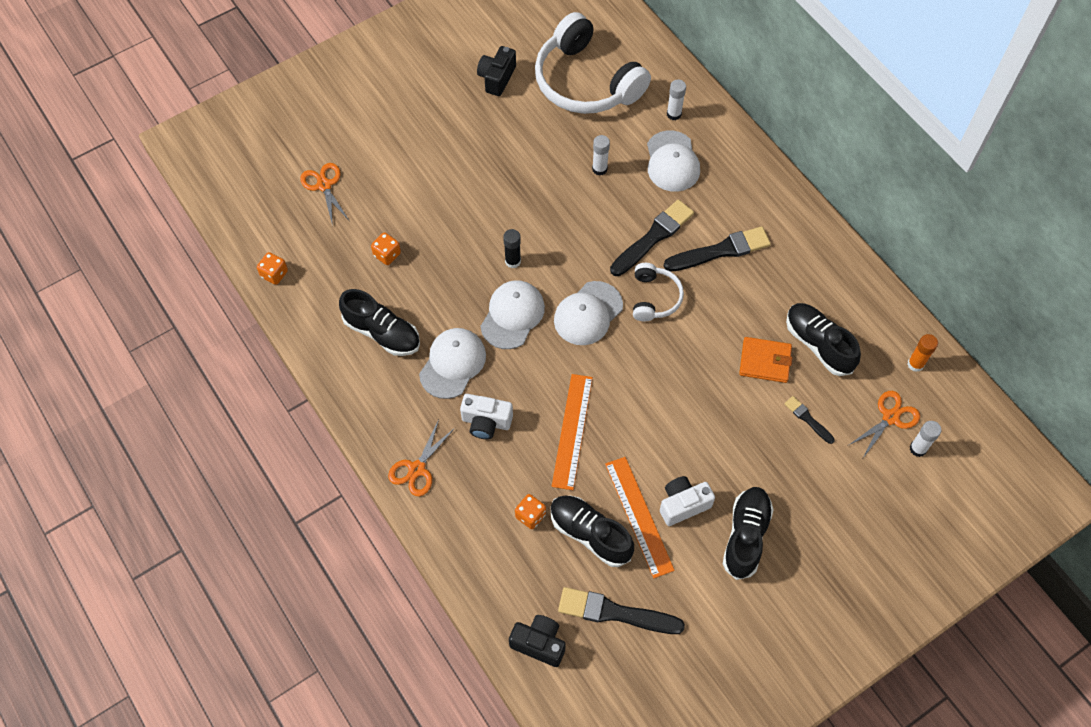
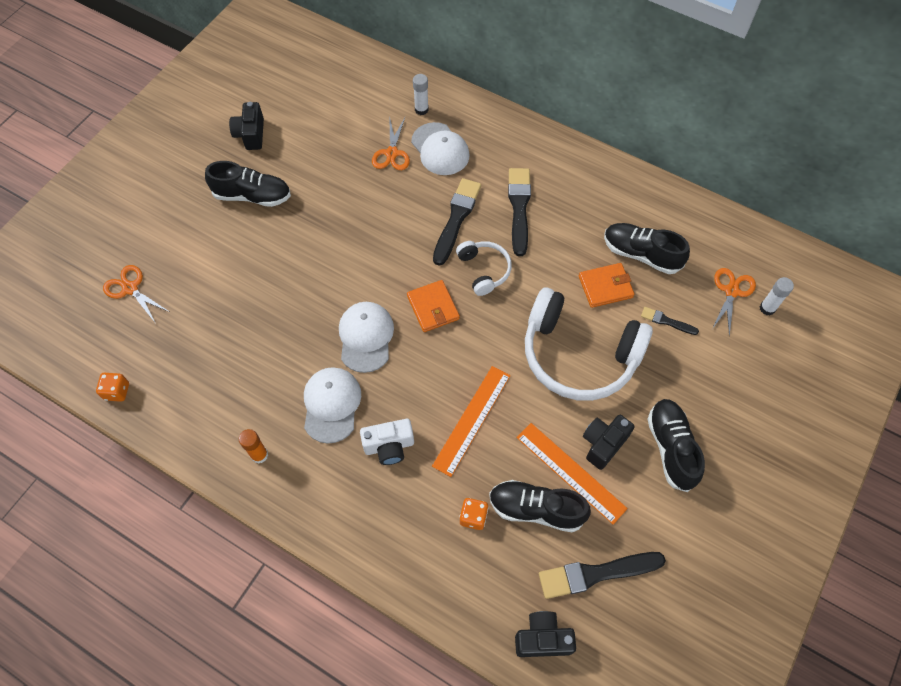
camera: 25 degrees left, 0 degrees up
(382, 332) = (250, 404): black shoe -> black shoe (252, 196)
(387, 254) = (221, 329): orange dice -> none
(416, 469) = (344, 521): orange scissors -> orange scissors (391, 153)
(513, 261) = (342, 288): black glue stick -> none
(572, 431) = (472, 420): orange ruler -> orange ruler turned 45 degrees clockwise
(586, 82) = (332, 110): white headphones -> white headphones (579, 355)
(588, 313) = (433, 307): white cap -> orange wallet
(599, 169) = (380, 178): white glue stick -> none
(683, 505) = (603, 444): white camera -> black camera
(720, 251) = (519, 208): black brush -> black brush turned 45 degrees counterclockwise
(915, 364) = (726, 239): orange glue stick -> orange glue stick (259, 455)

